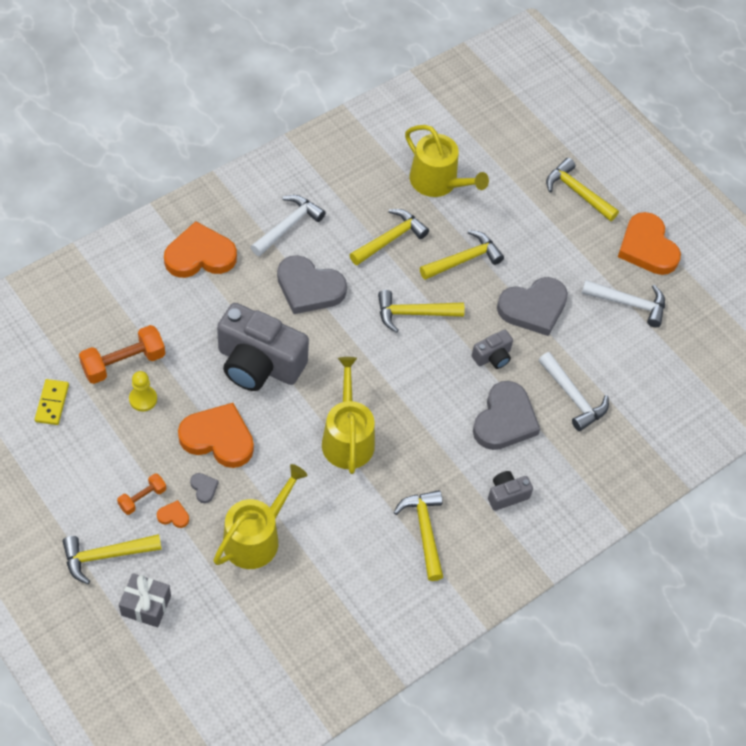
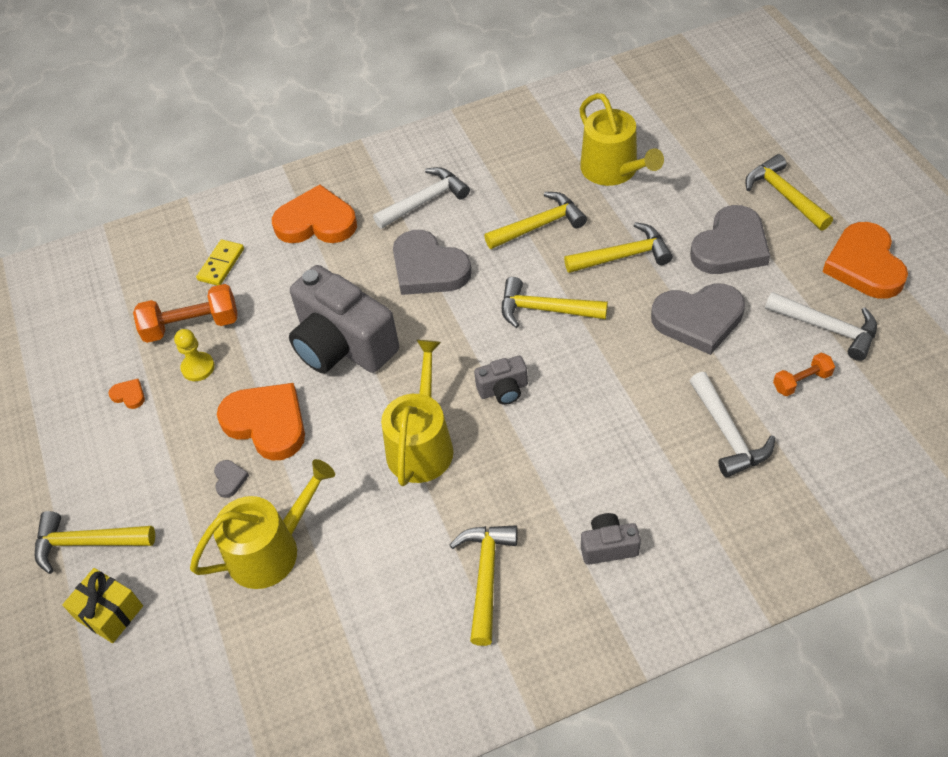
camera: 25 degrees right, 5 degrees down
(52, 403) = (98, 359): yellow domino -> yellow domino (221, 264)
(142, 498) = (155, 480): orange dumbbell -> orange dumbbell (801, 381)
(146, 605) = (109, 613): grey gift -> yellow gift
(173, 516) = (182, 507): orange heart -> orange heart (129, 395)
(492, 357) = (632, 371): grey camera -> grey camera (503, 389)
(504, 420) = (629, 450): grey heart -> grey heart (730, 246)

